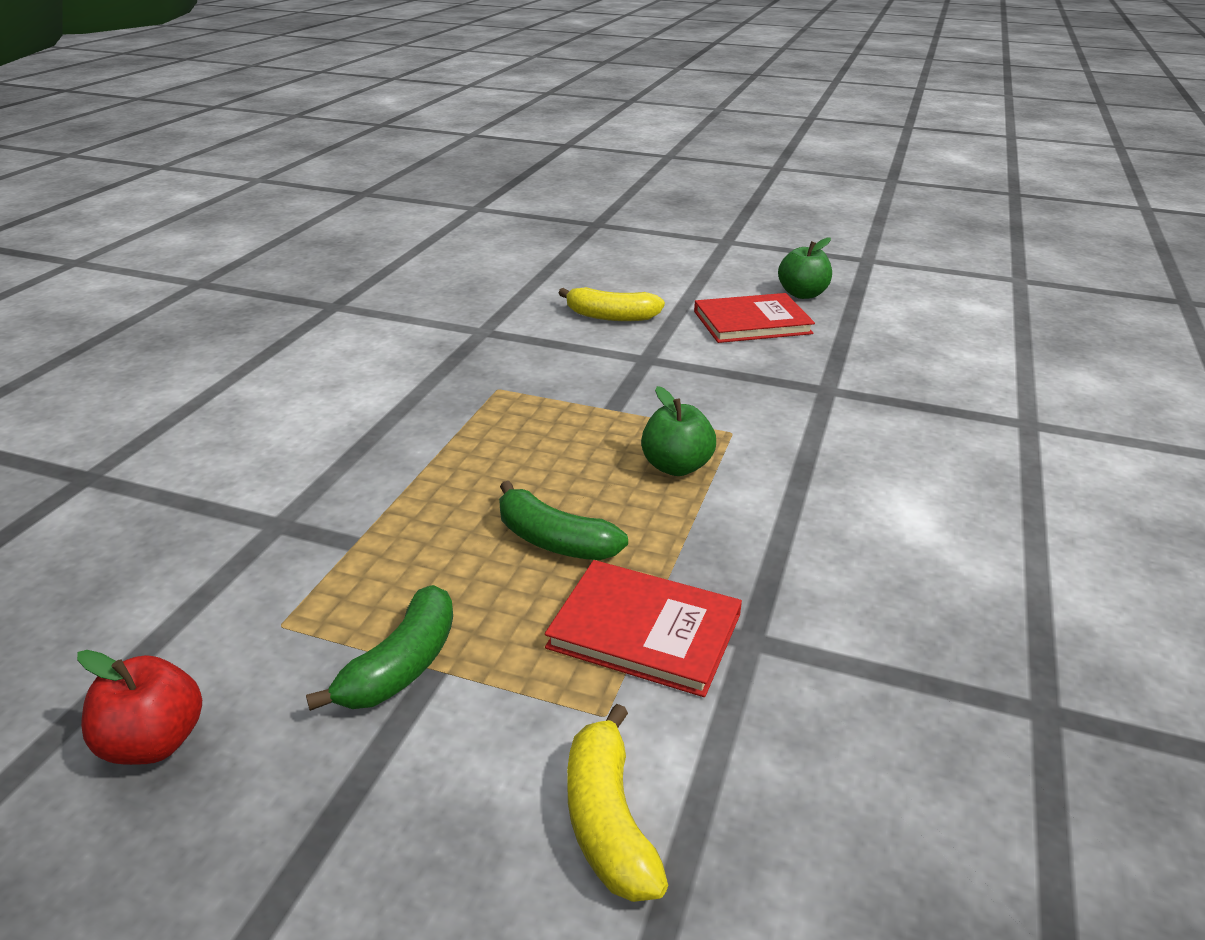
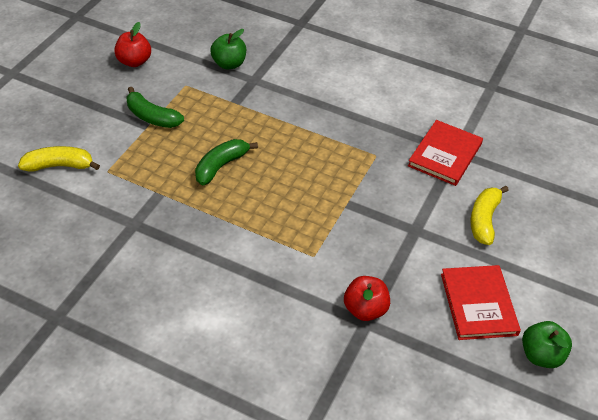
camera: 95 degrees right, 15 degrees up
(644, 631) = (149, 189): red book -> red book (445, 155)
(676, 466) = (278, 222): green apple -> green apple (229, 64)
(806, 390) = (365, 309): none -> red apple

